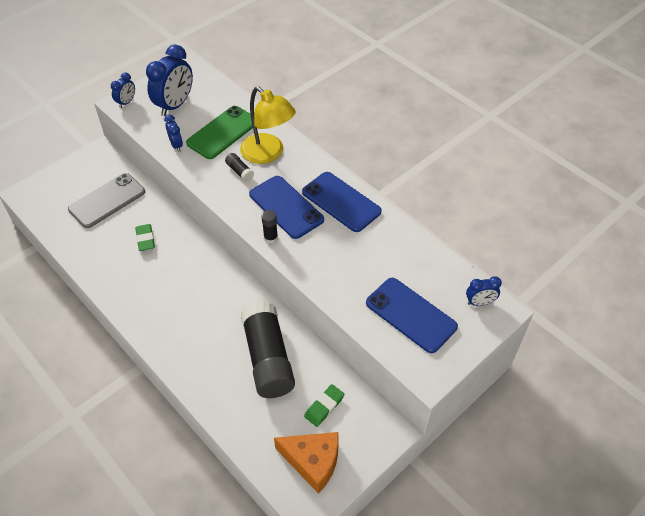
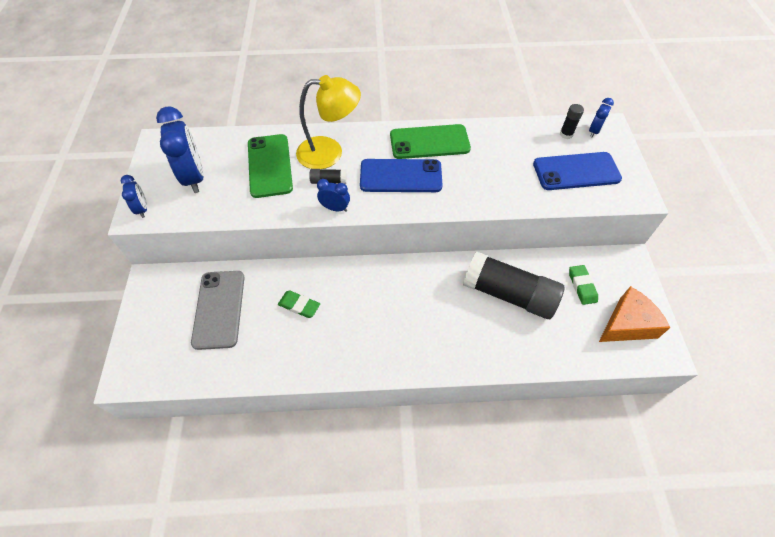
camera: 50 degrees left, 5 degrees up
(176, 145) = (246, 204): blue clock -> blue clock (335, 208)
(270, 238) = (424, 204): black glue stick -> black glue stick (566, 134)
(341, 202) = (429, 142): blue phone -> green phone

